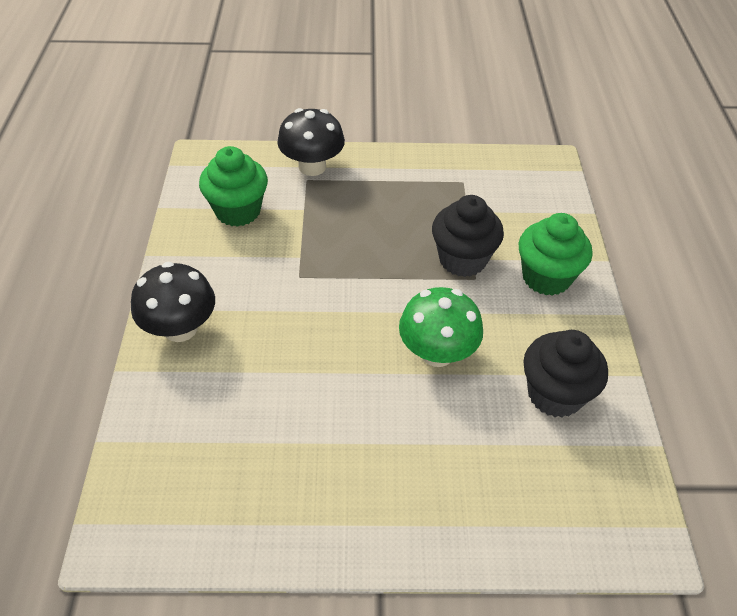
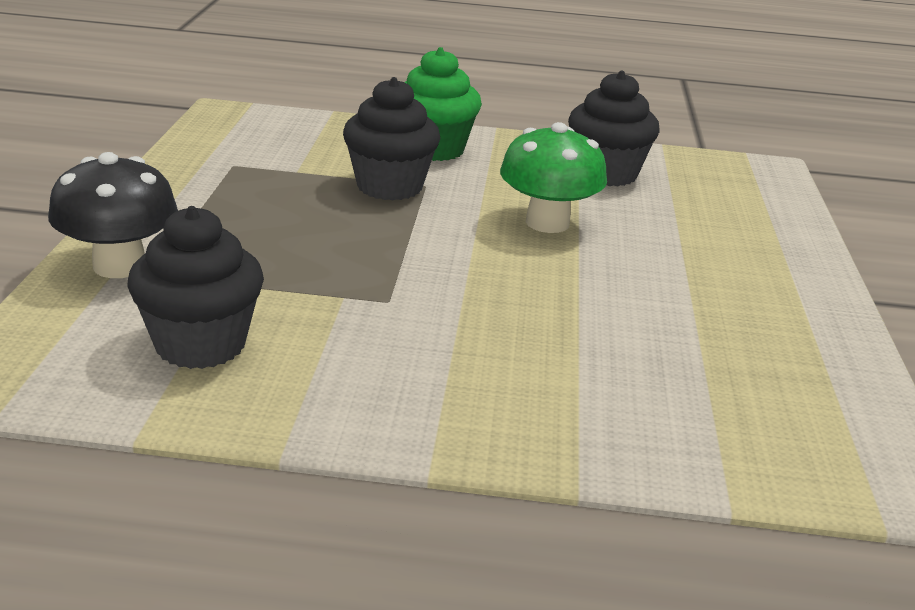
camera: 85 degrees left, 20 degrees down
(180, 328) = (486, 416): black mushroom -> none
(238, 211) = (200, 345): green cupcake -> black cupcake

